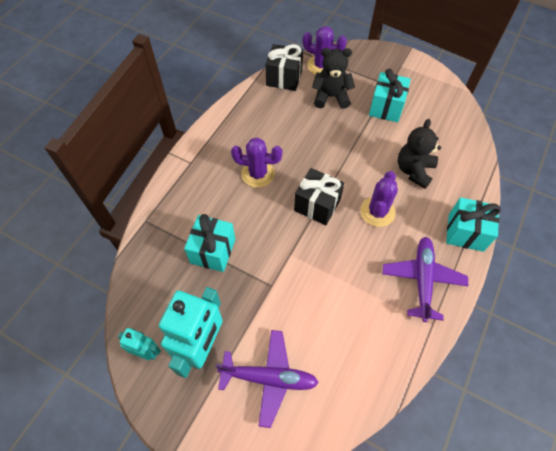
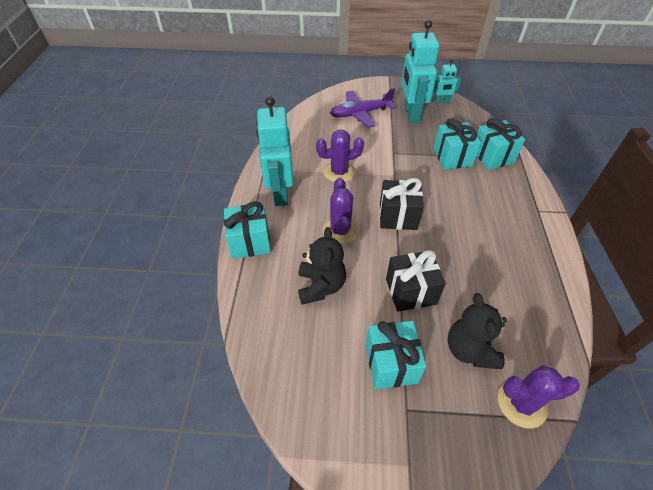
camera: 155 degrees right, 10 degrees down
(171, 234) = (492, 156): none -> turquoise gift
(257, 174) = (471, 223): purple cactus -> purple cactus (339, 172)
(284, 78) = (549, 354): black gift -> black gift (411, 291)
(331, 97) = (469, 350): black teddy bear -> black teddy bear turned 105 degrees clockwise
(422, 279) = (280, 193): purple plane -> turquoise robot

